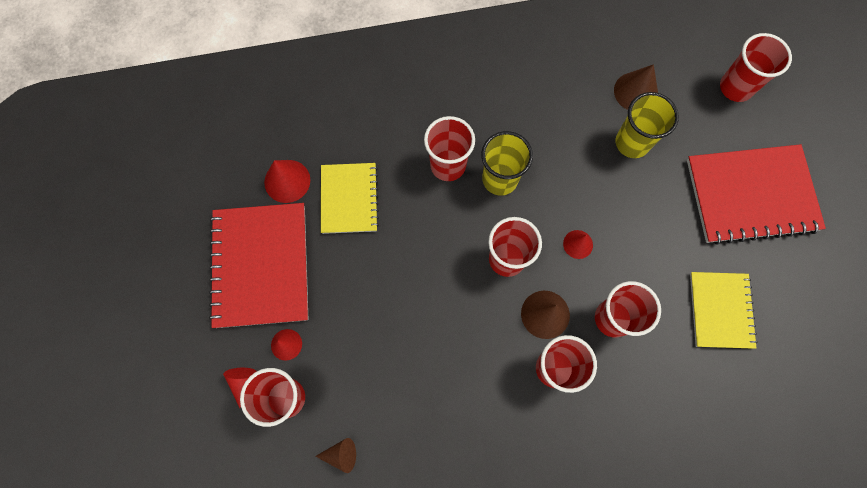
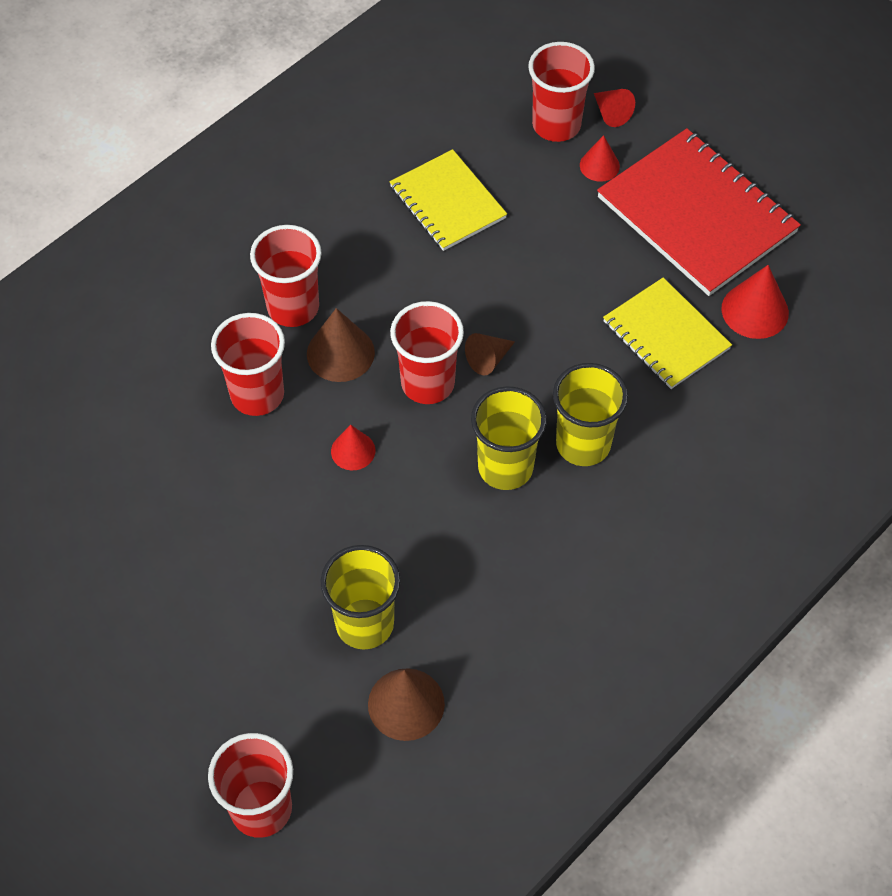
camera: 145 degrees right, 15 degrees down
(341, 454) = (460, 114): brown cone -> brown cone (488, 359)
(448, 165) = (583, 444): red cup -> yellow cup
(720, 310) = (128, 480): yellow notebook -> yellow notebook (447, 202)
(751, 195) = (158, 652): red notebook -> none

